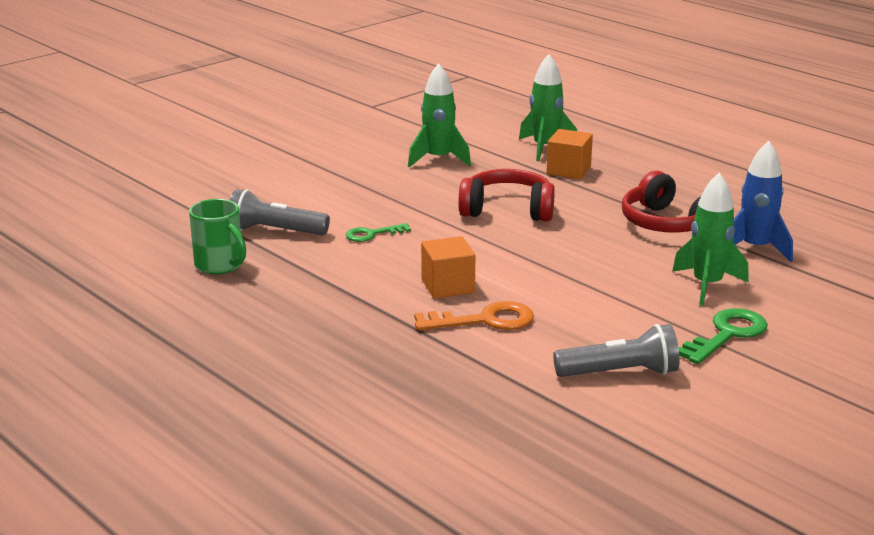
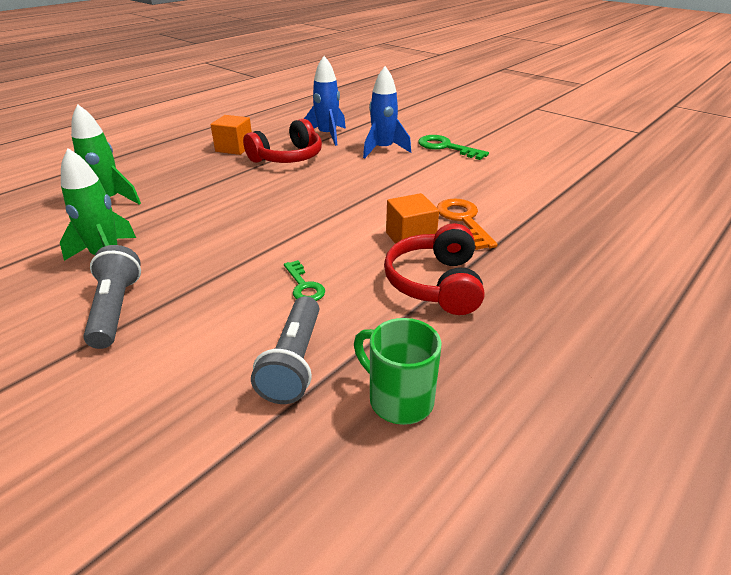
camera: 95 degrees left, 10 degrees up
(220, 265) = (399, 399): green mug -> green mug turned 90 degrees counterclockwise
(507, 210) = (252, 215): red headphones -> red headphones (435, 283)
(568, 170) = (170, 190): orange cube -> orange cube (234, 148)
(620, 373) = (510, 176): grey flashlight -> grey flashlight (115, 309)
(707, 285) = (383, 150): green rocket -> blue rocket

